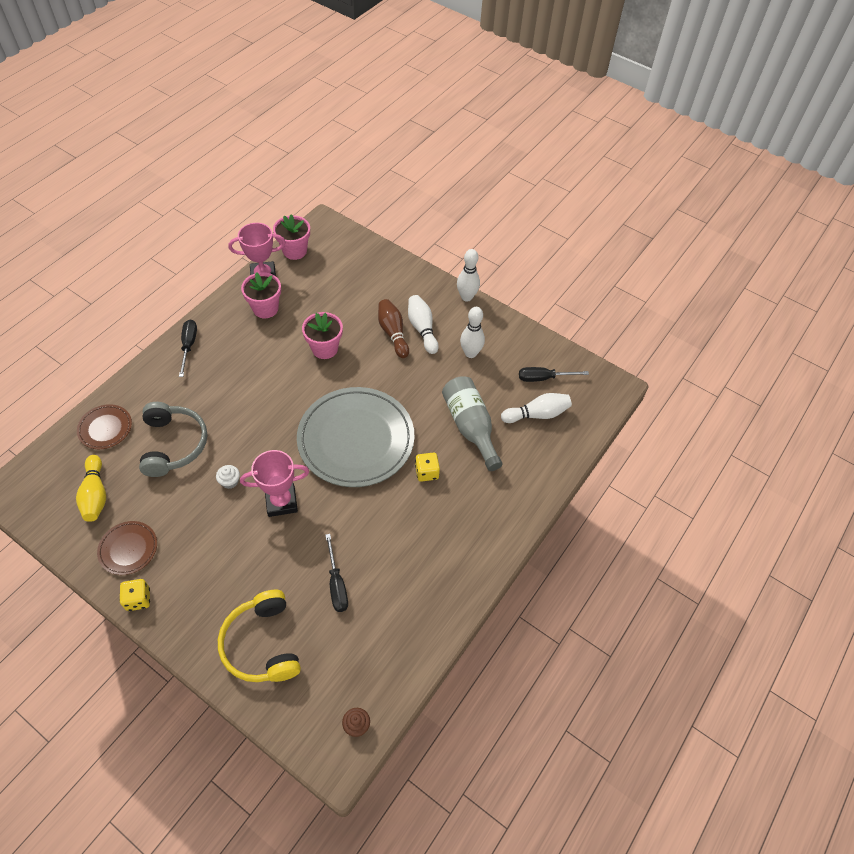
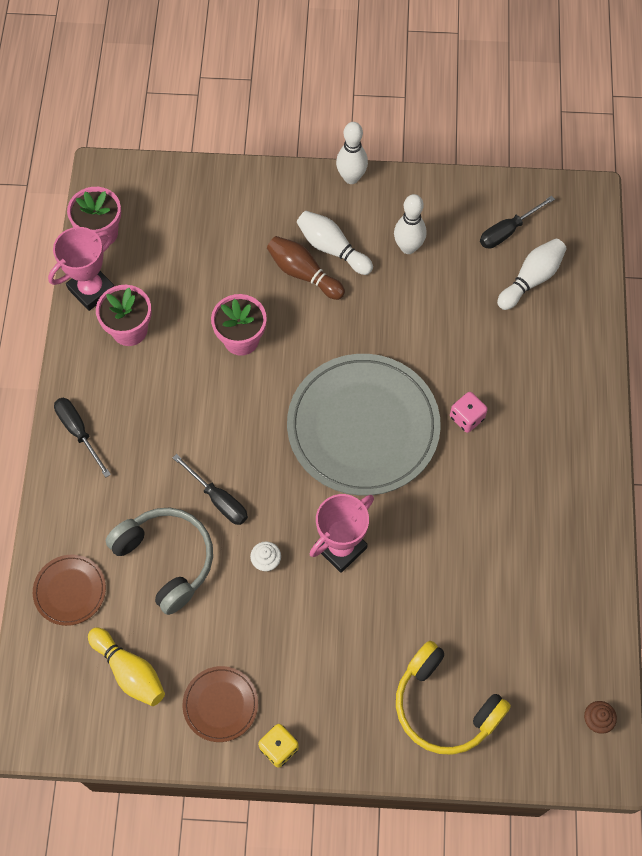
camera: 30 degrees left, 10 degrees up
(336, 584) = (469, 597): black screwdriver -> black screwdriver (218, 499)
(427, 472) = (467, 418): yellow dice -> pink dice
(470, 427) = (473, 337): grey bottle -> none

